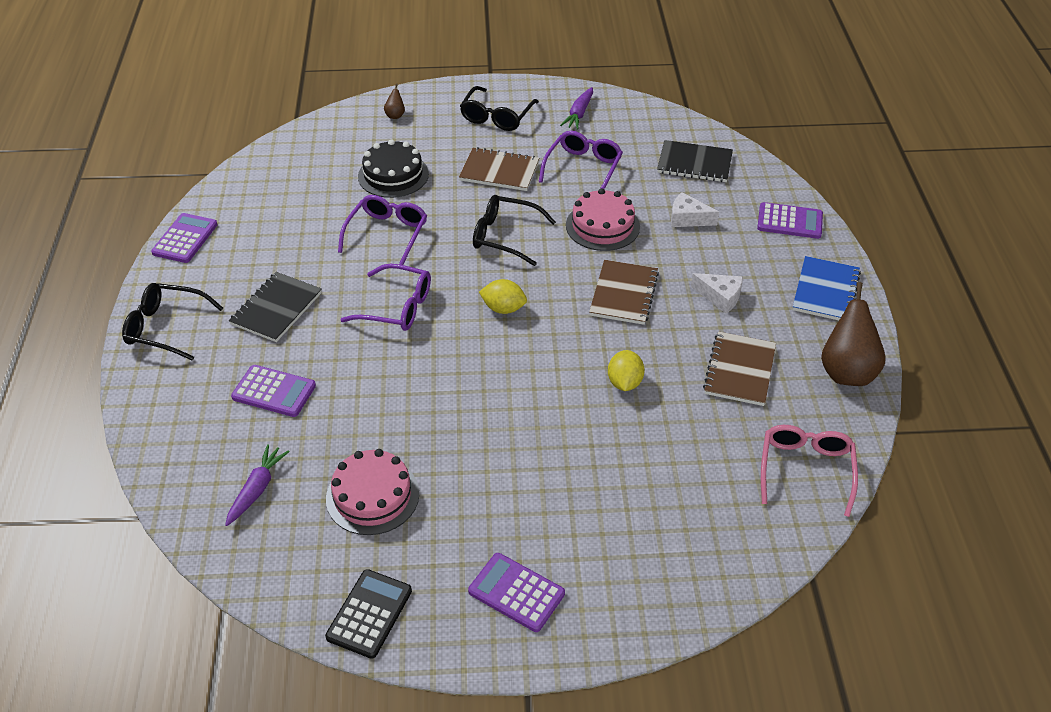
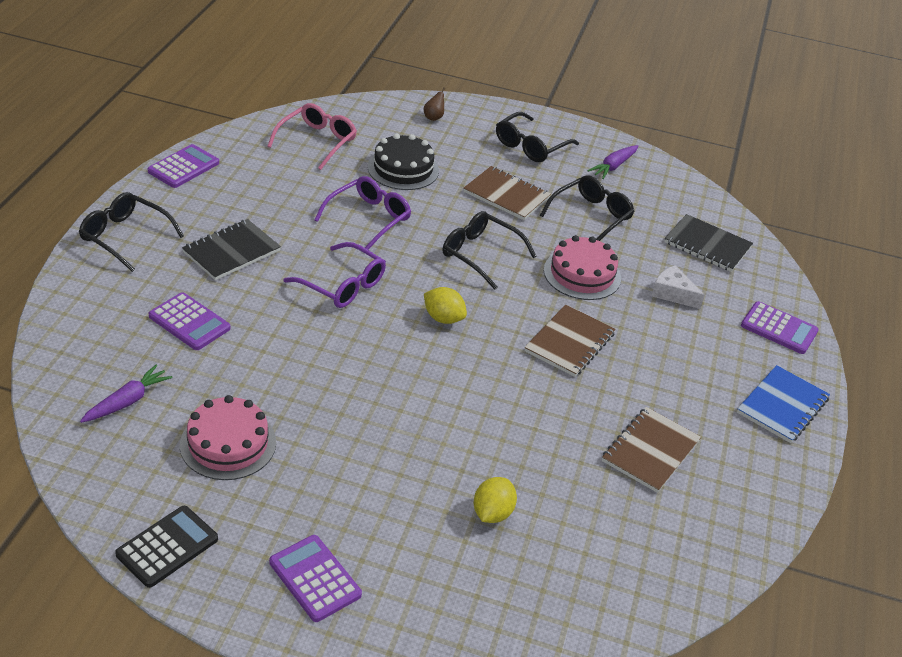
camera: 15 degrees right, 5 degrees down
(583, 168) = (591, 216): purple glasses -> black glasses
(624, 382) = (526, 424): yellow lemon -> yellow lemon (492, 513)
(720, 297) = (667, 376): white cheese -> none
(805, 470) = (669, 568): pink glasses -> pink glasses (317, 141)
(846, 372) = (763, 490): brown pear -> none

